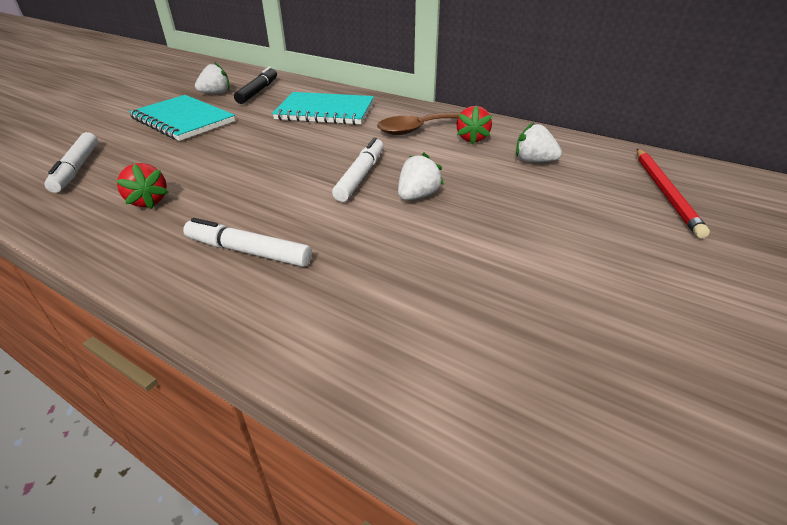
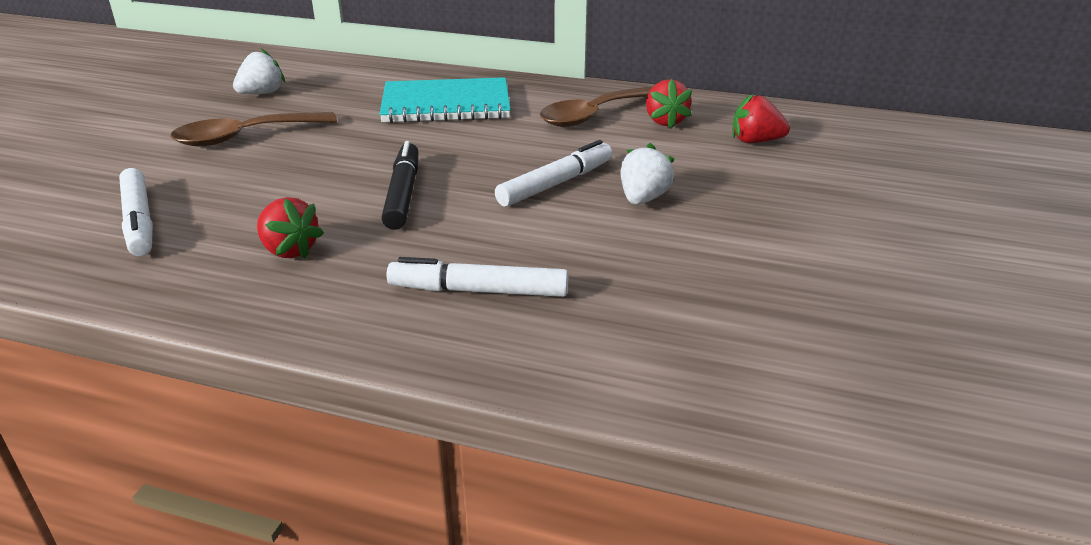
camera: 15 degrees left, 5 degrees down
(183, 120) = (244, 137): turquoise notebook -> brown spoon
(258, 91) = (325, 85): black marker -> black marker (403, 194)
(360, 176) = (555, 184): white marker -> white marker turned 45 degrees clockwise
(533, 161) = (755, 141): white strawberry -> red strawberry
(665, 192) = (918, 161): red pencil -> none

